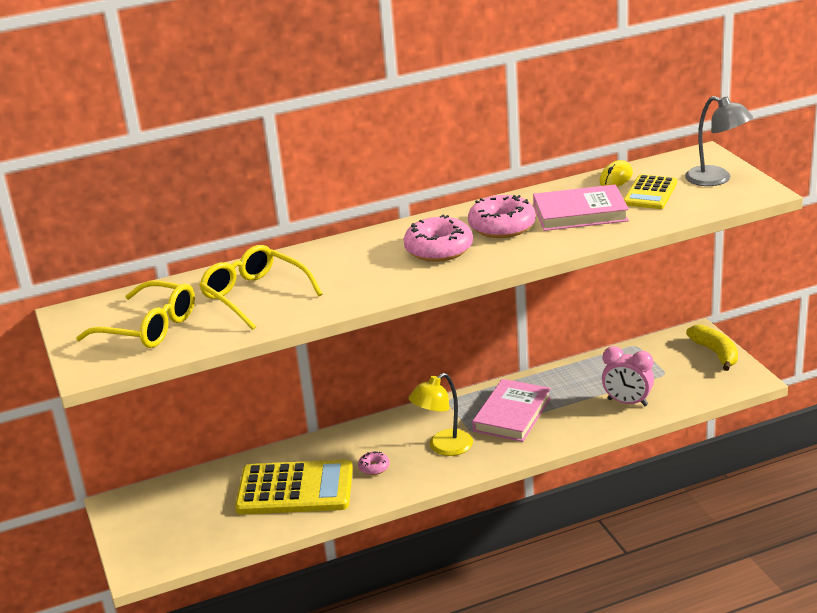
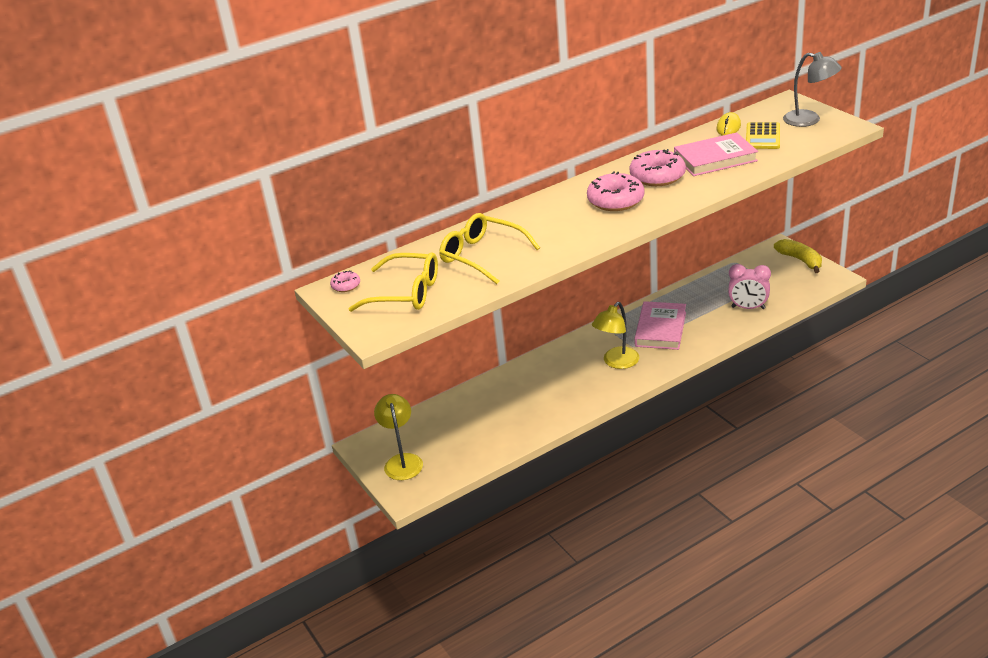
camera: 10 degrees left, 5 degrees up
(151, 528) = (402, 461): none -> yellow lamp
(295, 489) = (509, 412): yellow calculator -> none
(374, 467) = (567, 386): pink donut -> pink donut (346, 285)

